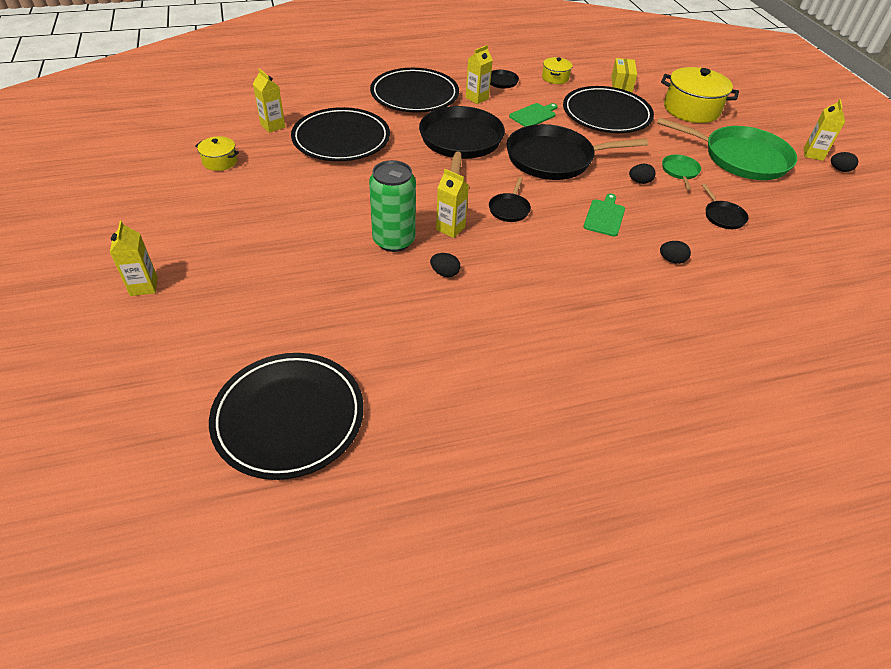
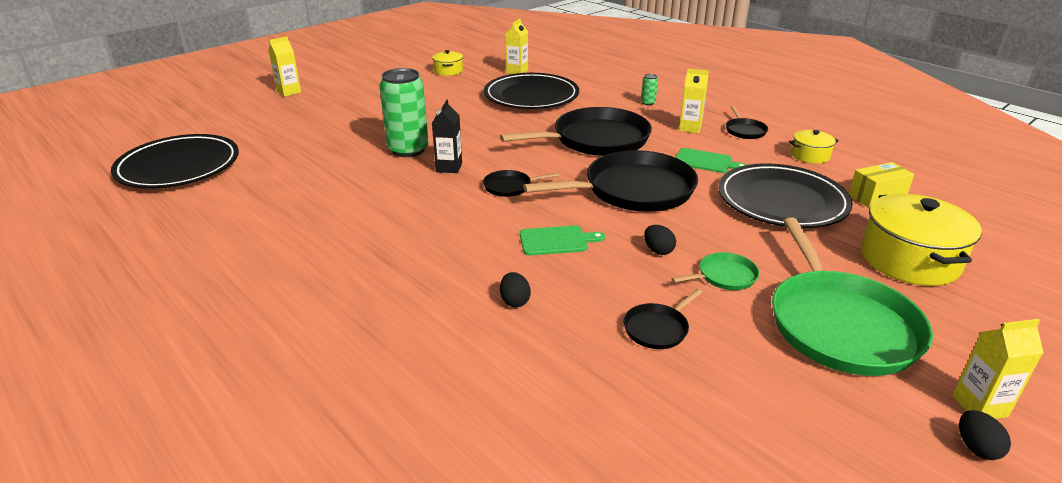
camera: 65 degrees right, 15 degrees down
(414, 95) = (648, 103): black plate -> green can
(444, 273) = (381, 180): black egg -> none
(450, 228) = (449, 167): yellow carton -> black carton
(554, 159) = (633, 190): black pan -> black pan turned 105 degrees clockwise

